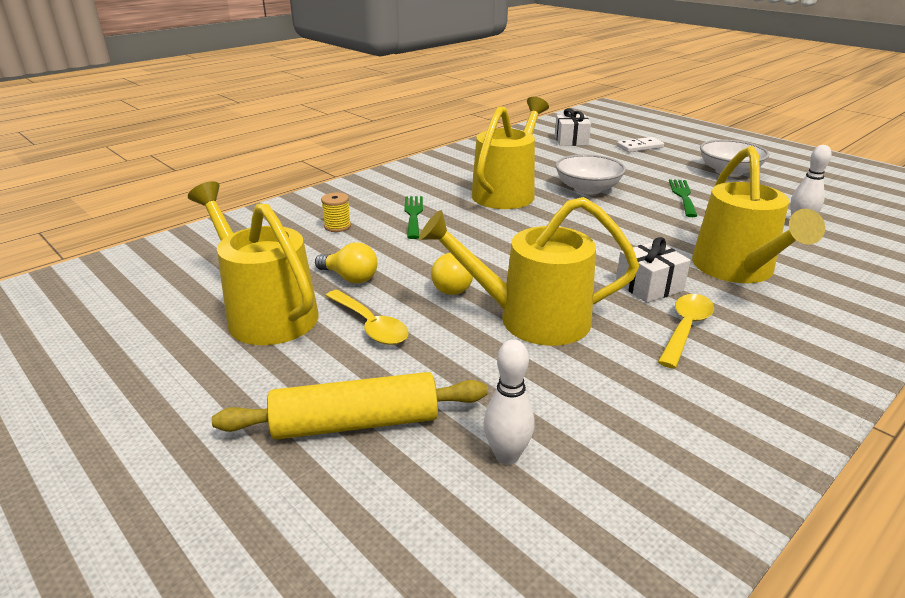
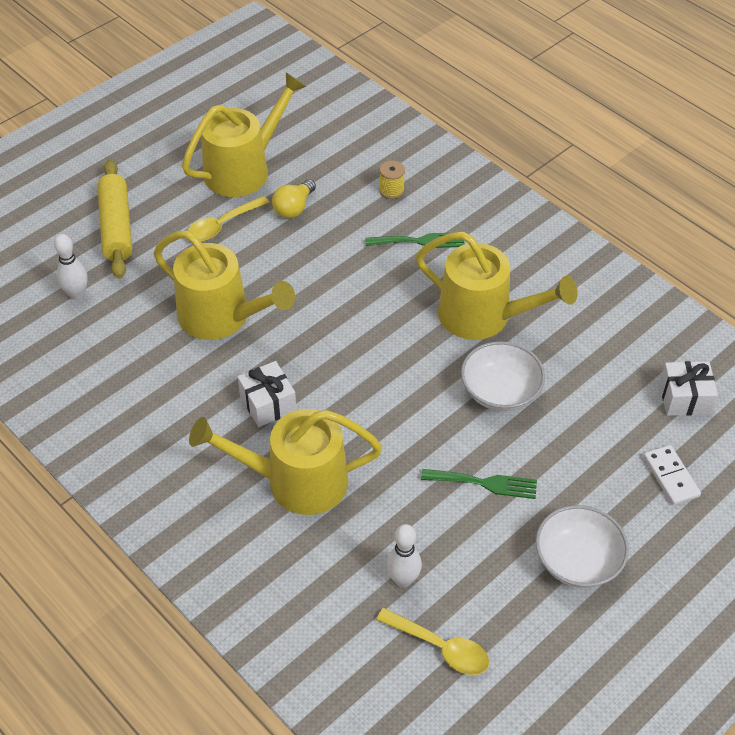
camera: 90 degrees right, 20 degrees up
(455, 286) = (276, 272): yellow light bulb -> none
(531, 319) = (222, 317): yellow watering can -> yellow watering can turned 120 degrees clockwise
(685, 329) = (198, 413): yellow spoon -> yellow spoon (440, 647)

